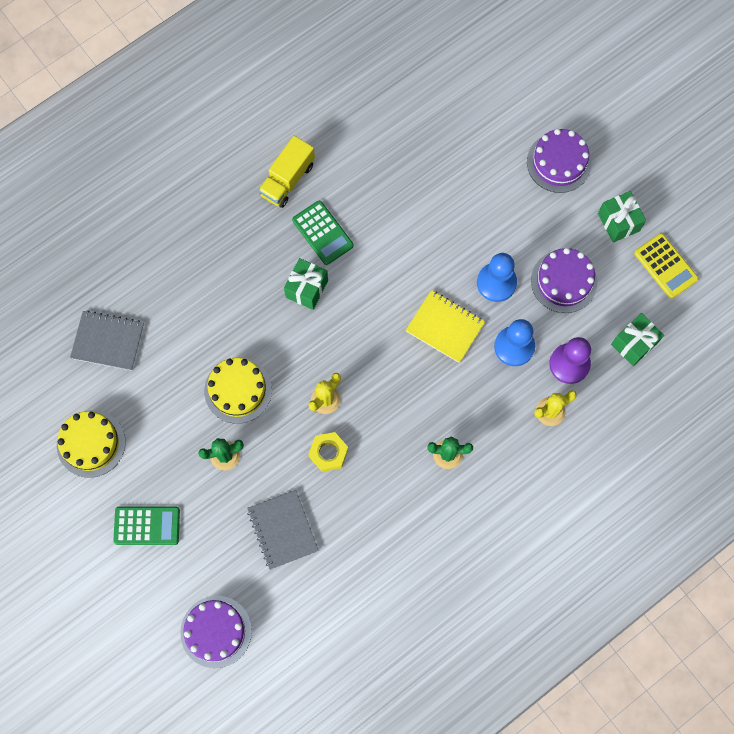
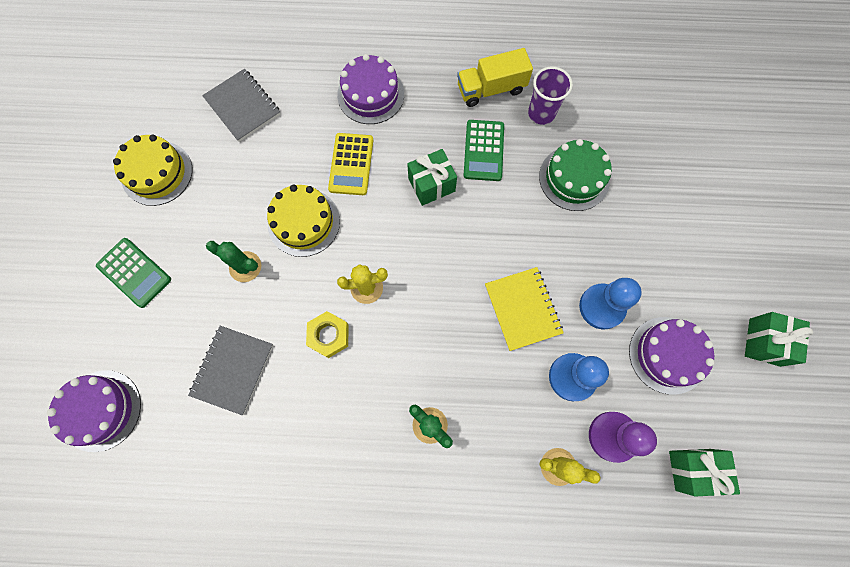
camera: 40 degrees right, 0 degrees up
(341, 171) = (541, 113): none -> purple cup
(404, 203) = (574, 178): none -> green cake
(558, 162) = (745, 246): purple cake -> purple cake (370, 94)
(665, 266) = (783, 420): yellow calculator -> yellow calculator (351, 164)

